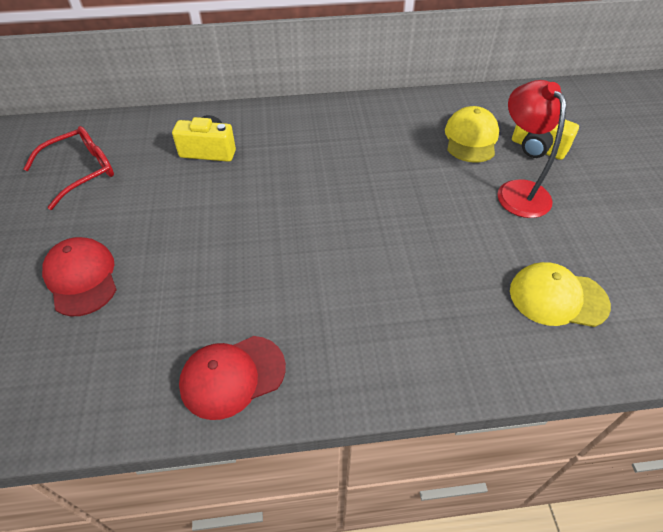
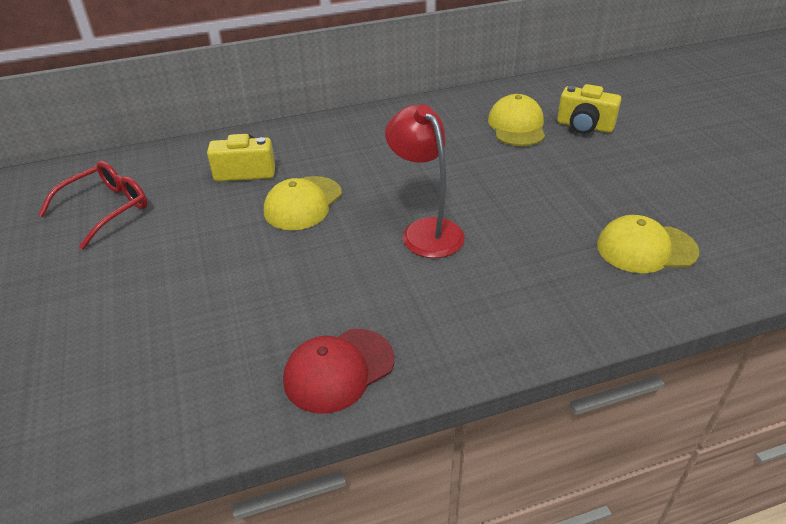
camera: 10 degrees left, 10 degrees down
(81, 278) = (139, 307): red cap -> none
(250, 193) = (303, 203): none -> yellow cap
(517, 191) = (577, 164): red lamp -> red lamp (426, 230)

